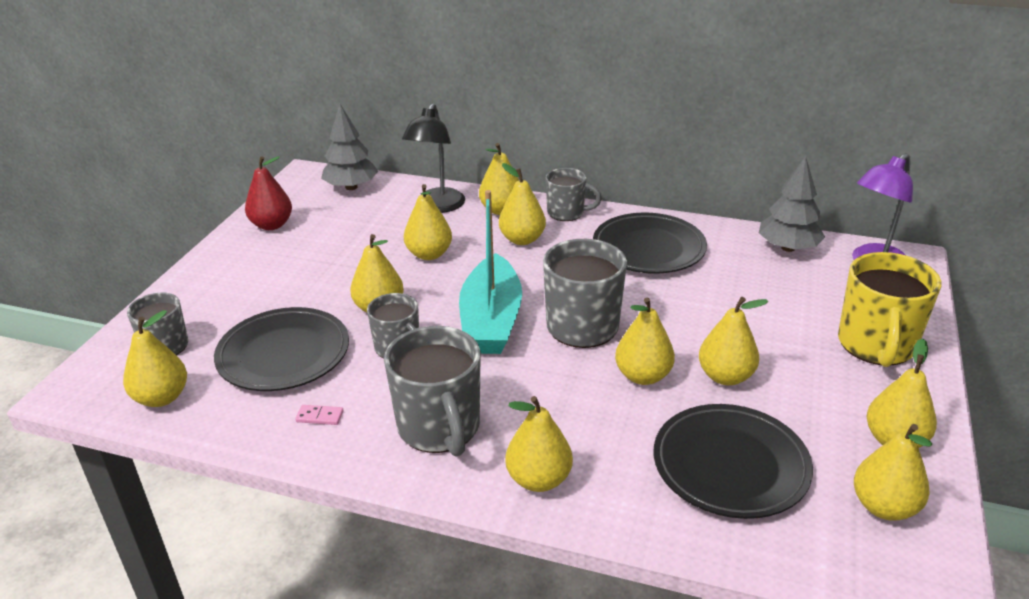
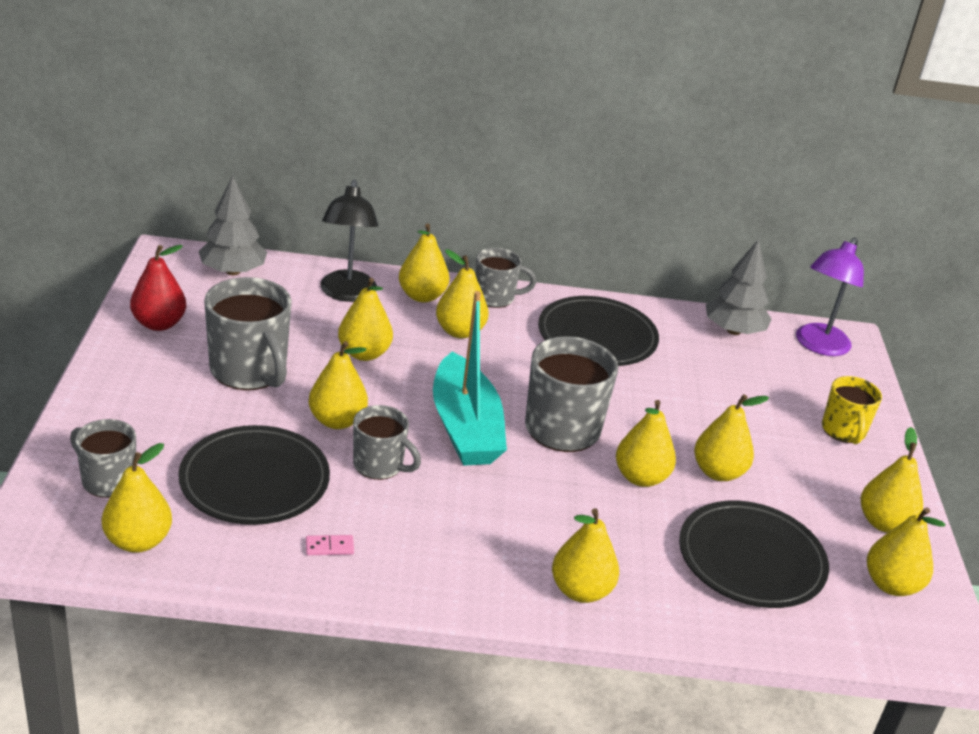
camera: 20 degrees left, 0 degrees up
(439, 428) = (461, 548): grey mug -> grey mug (249, 371)
(876, 345) = (843, 431): yellow mug -> yellow mug, size x0.61

